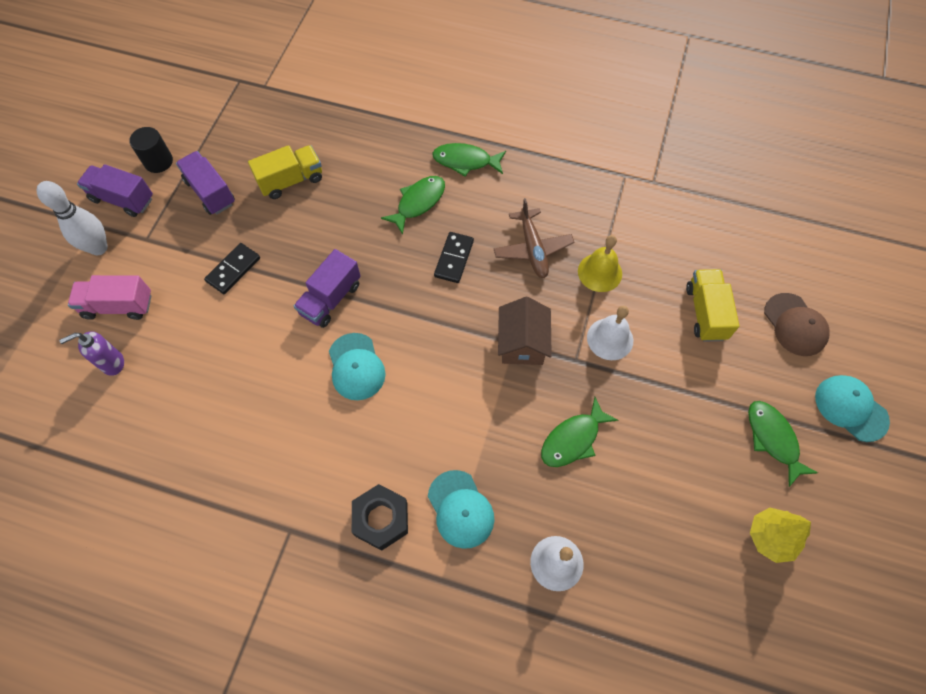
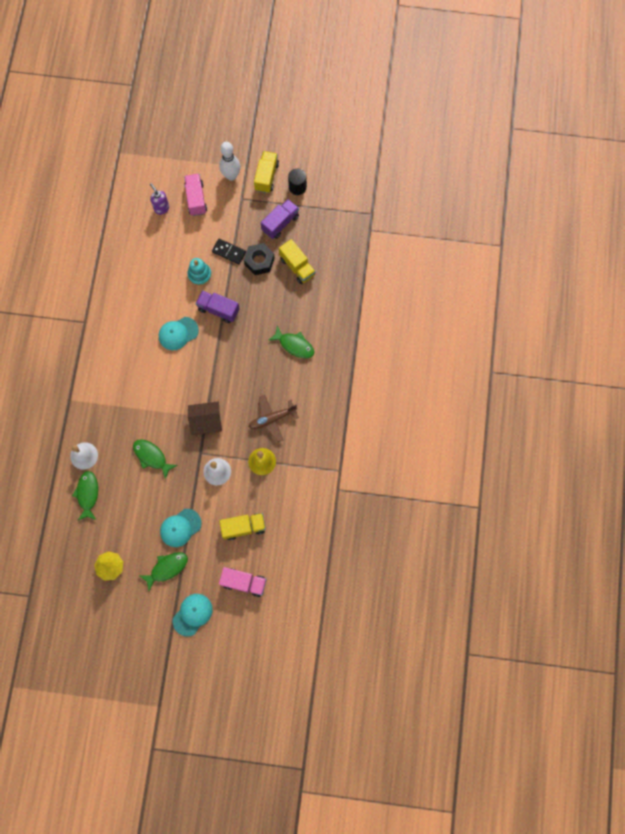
camera: 80 degrees right, 10 degrees up
(122, 199) = (266, 177): purple truck -> yellow truck
(259, 319) = (199, 275): none -> turquoise stacking toy
(381, 519) = (95, 365): black nut -> black nut (259, 261)
(454, 259) = (257, 373): black domino -> none
(460, 509) = (105, 403): turquoise cap -> turquoise cap (180, 527)
(465, 161) = (332, 368): green fish -> green fish (88, 494)
(795, 325) = (244, 582): brown cap -> pink truck

